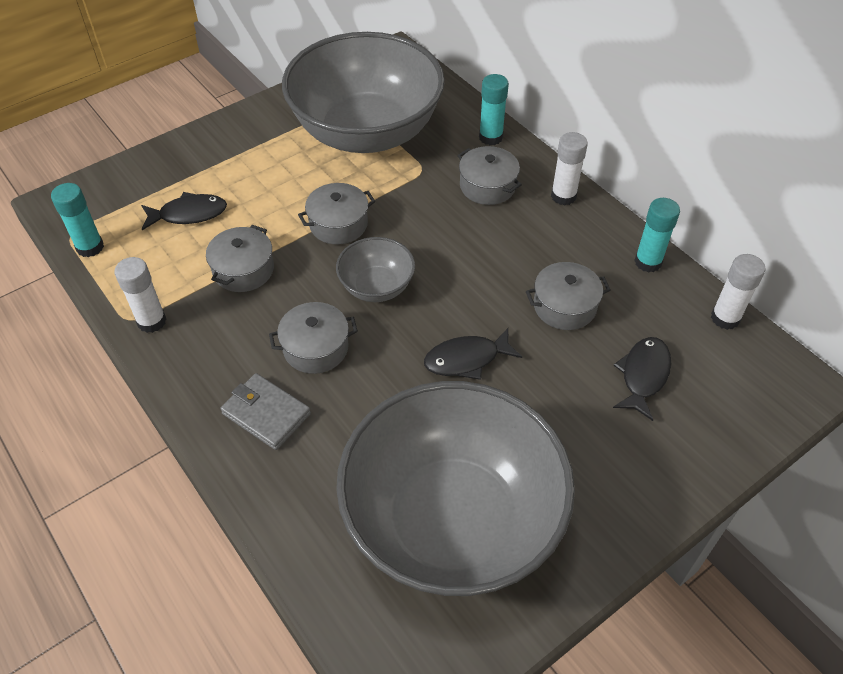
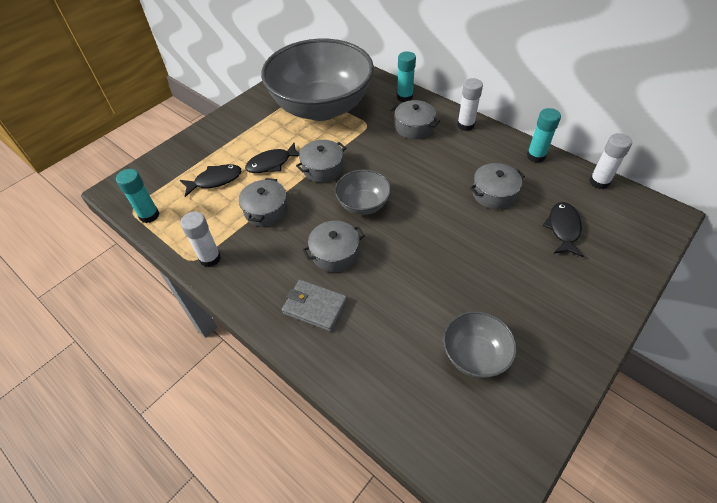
camera: 10 degrees left, 0 degrees up
(452, 521) = (474, 355): grey bowl -> grey bowl, size x0.43
(466, 359) = (442, 241): black fish -> black fish (272, 163)

